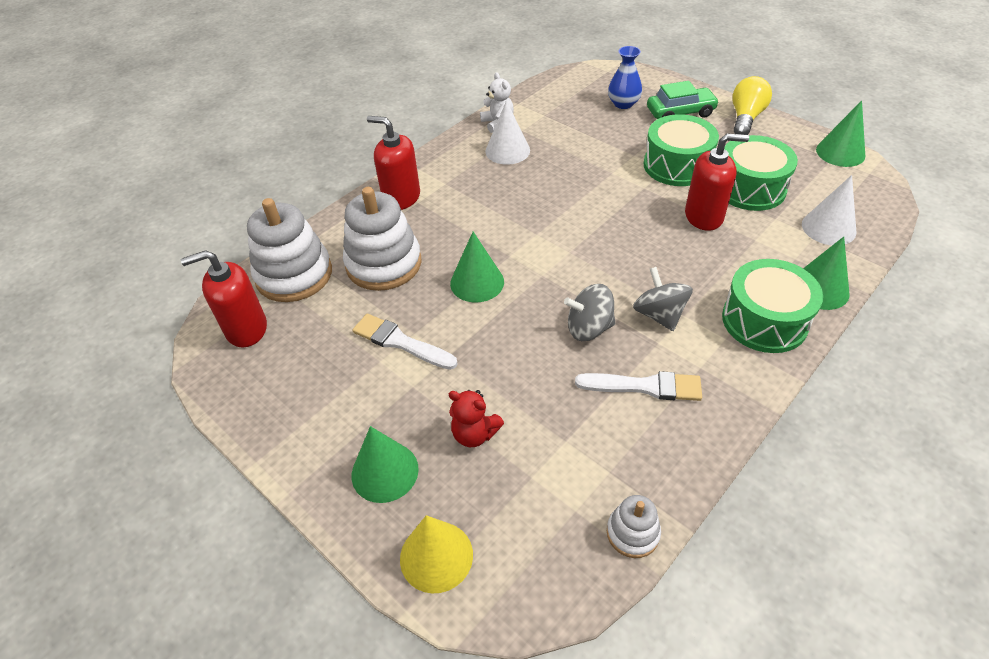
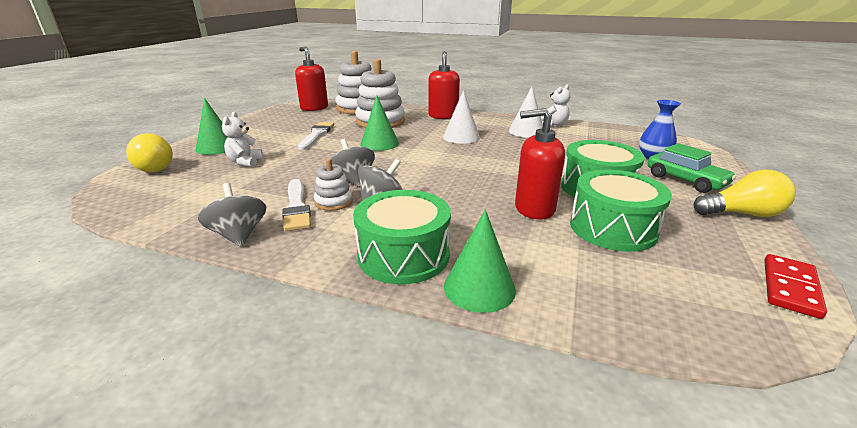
camera: 65 degrees right, 20 degrees down
(436, 556) = (154, 167): yellow cone -> yellow light bulb
(474, 434) = (245, 162): red teddy bear -> white teddy bear
(632, 533) = (151, 220): white stacking toy -> white stacking toy (333, 202)
(697, 441) = (239, 235): none -> grey spinning top
(704, 216) = (534, 208): red soap dispenser -> red soap dispenser turned 120 degrees clockwise
(828, 228) = (604, 287): white cone -> white cone (461, 137)
(840, 152) = (790, 288): green cone -> red domino

